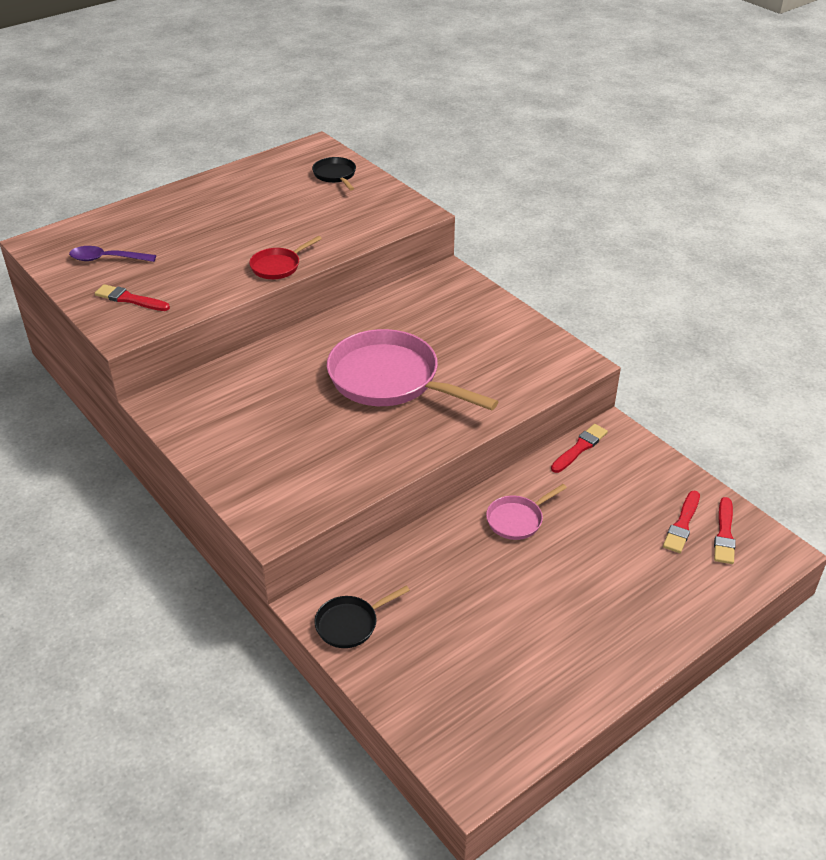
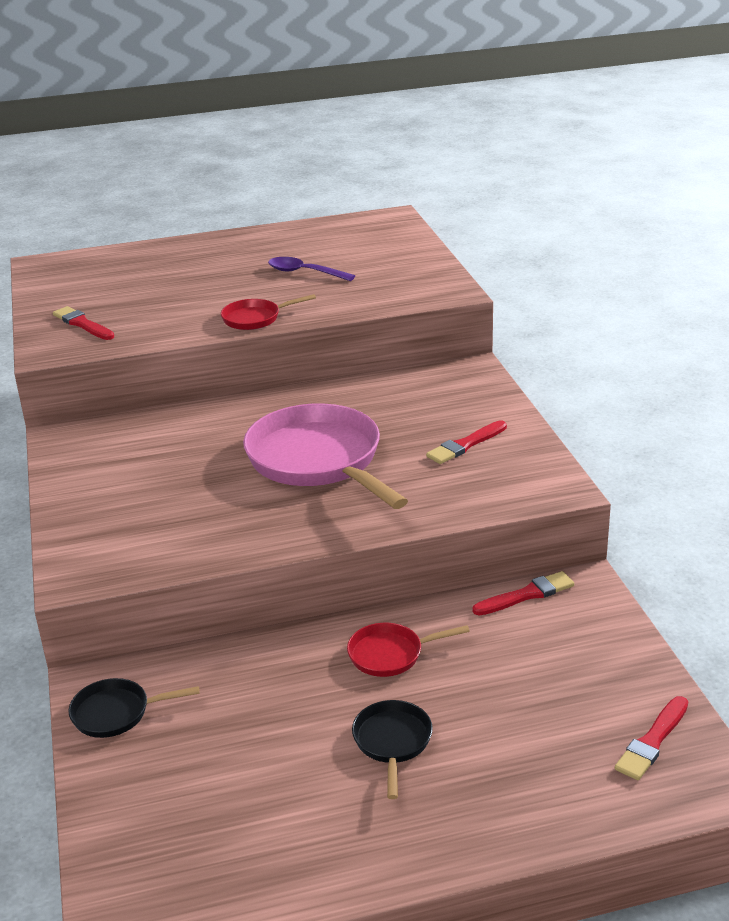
camera: 25 degrees right, 10 degrees down
(107, 259) = (93, 286): purple spoon -> purple spoon (304, 272)
(335, 175) = (389, 245): black pan -> black pan (392, 742)
(517, 519) = (390, 654): pink pan -> red pan
(682, 524) = (601, 715): red brush -> red brush (465, 445)

